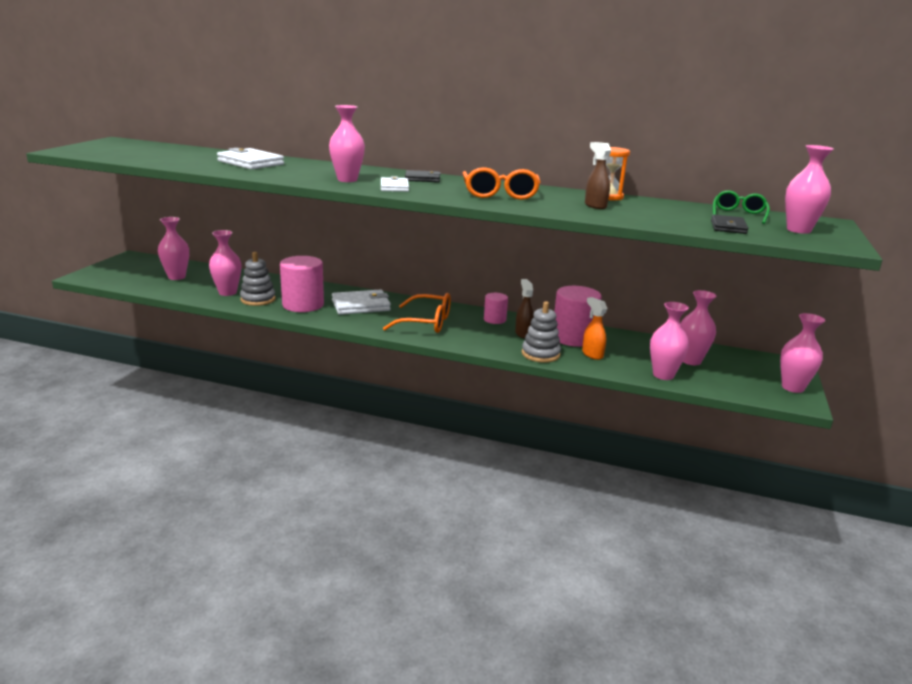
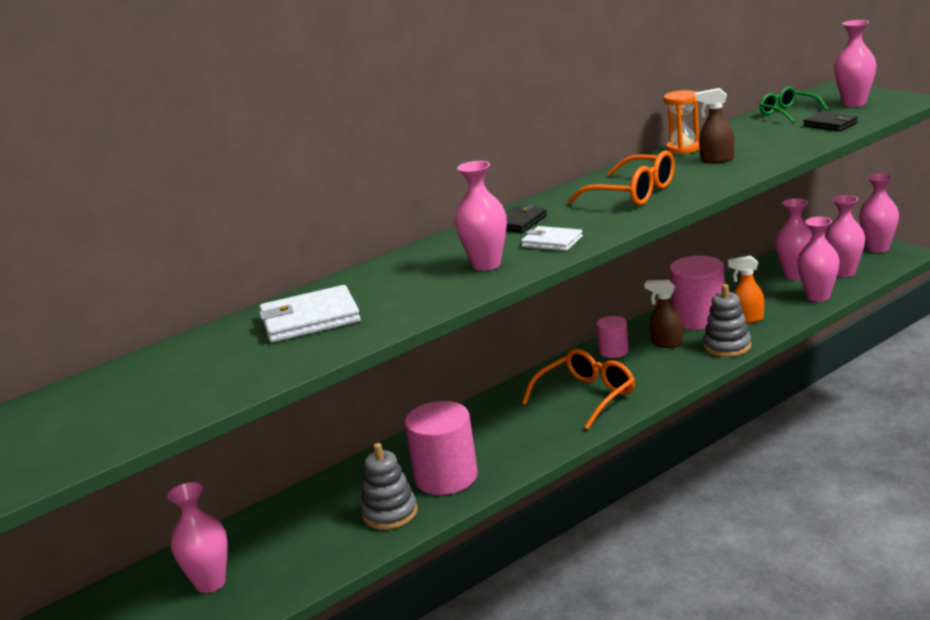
camera: 50 degrees left, 0 degrees up
(227, 292) = (334, 538): pink vase -> pink vase (844, 272)
(361, 305) = (490, 432): white wallet -> none

